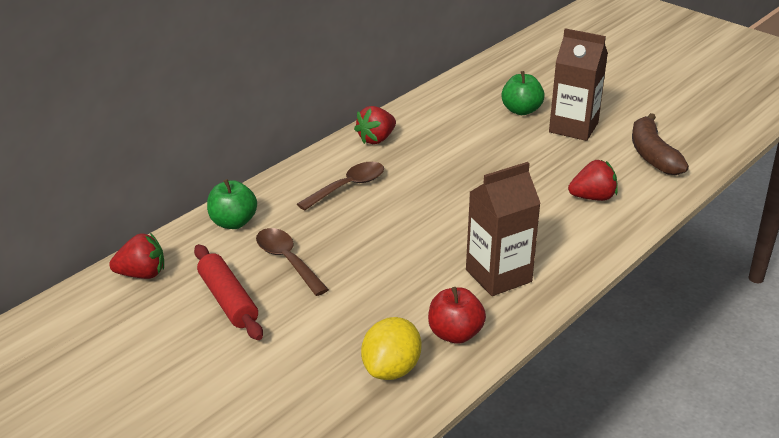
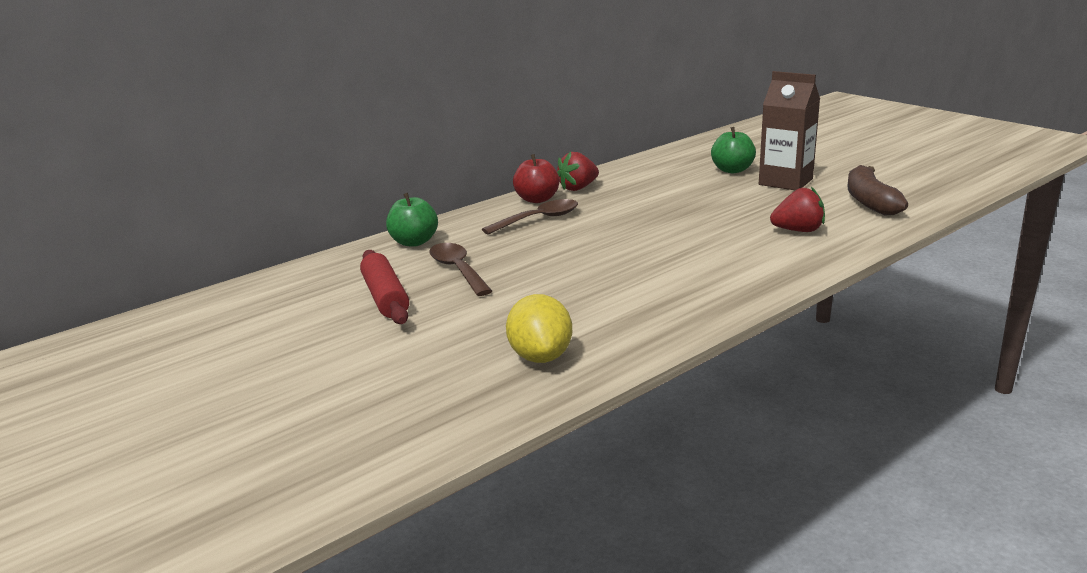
camera: 10 degrees right, 10 degrees down
(142, 274) = (308, 276): red strawberry -> none
(391, 369) = (540, 357): yellow lemon -> yellow lemon turned 45 degrees counterclockwise
(455, 334) = (620, 331): red apple -> red apple (537, 199)
(498, 276) = (681, 287): brown carton -> none

